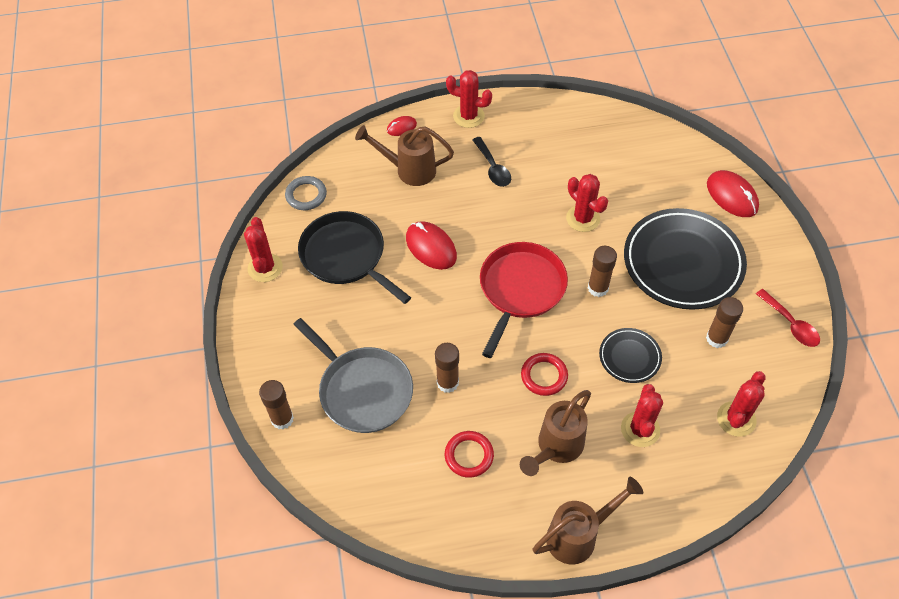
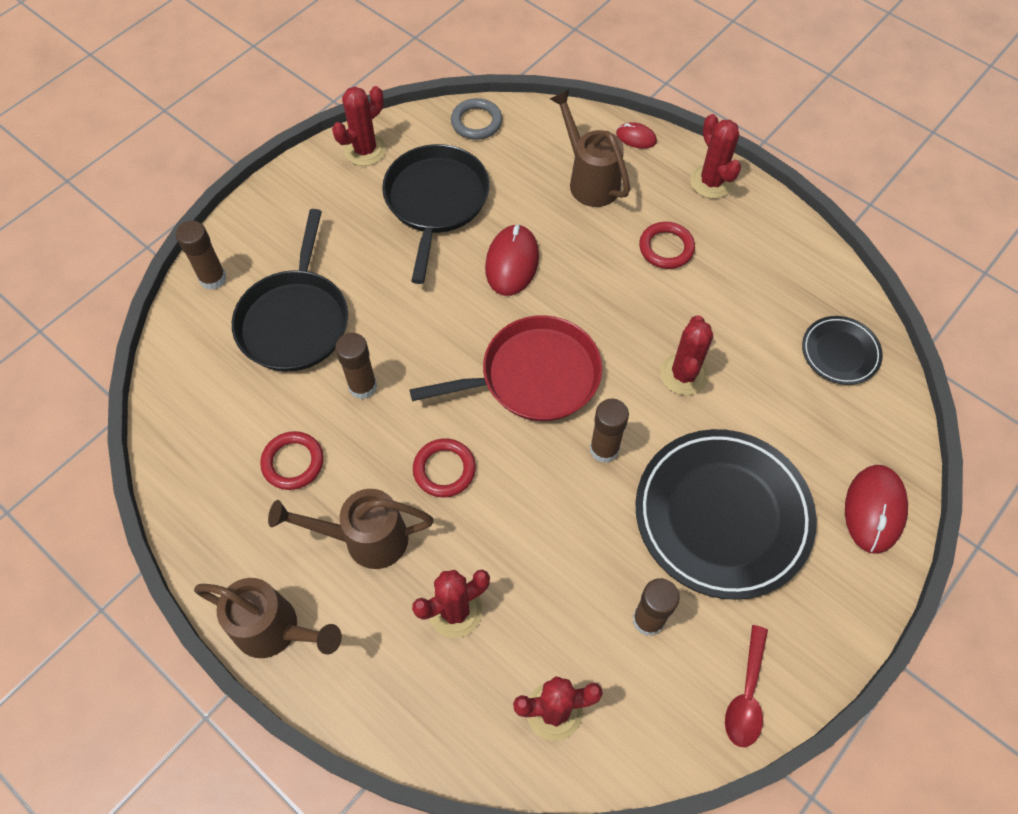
camera: 50 degrees right, 5 degrees up
(363, 390) = (295, 320): grey pan -> black pan
(493, 168) = (666, 248): black spoon -> red ring
(629, 357) = (541, 540): black plate -> black plate (840, 352)

